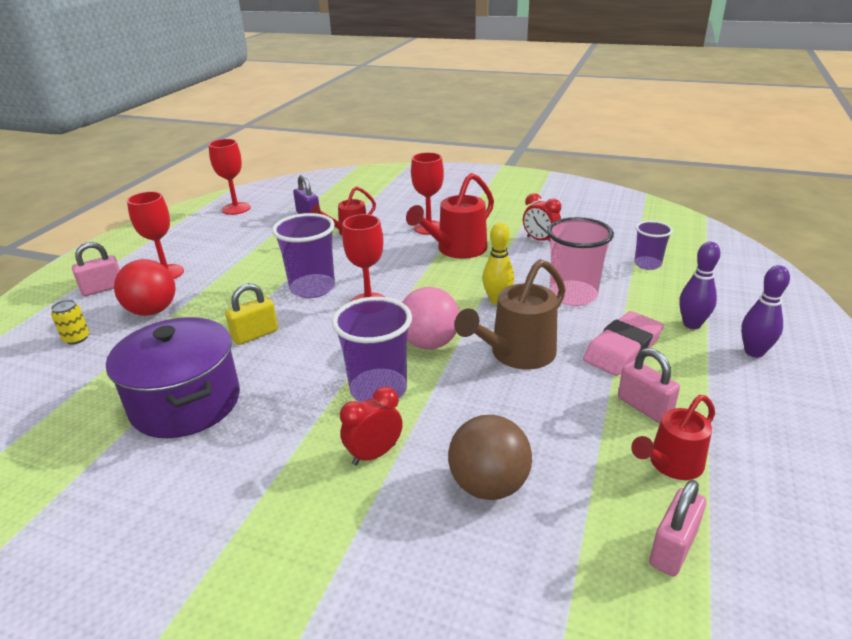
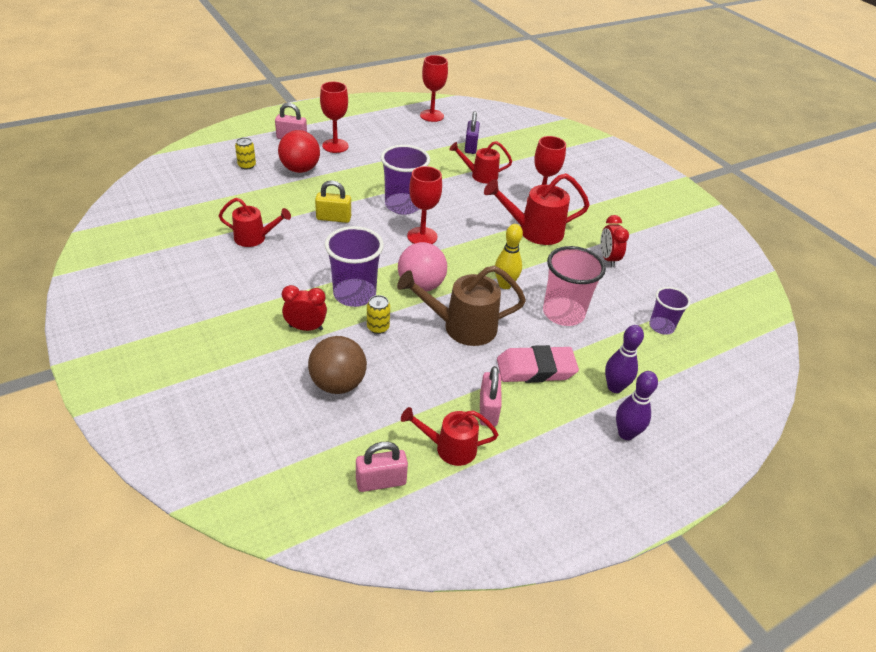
camera: 35 degrees right, 10 degrees up
(186, 403) = (255, 238): purple pot -> red watering can
(445, 404) = (378, 327): none -> yellow can

